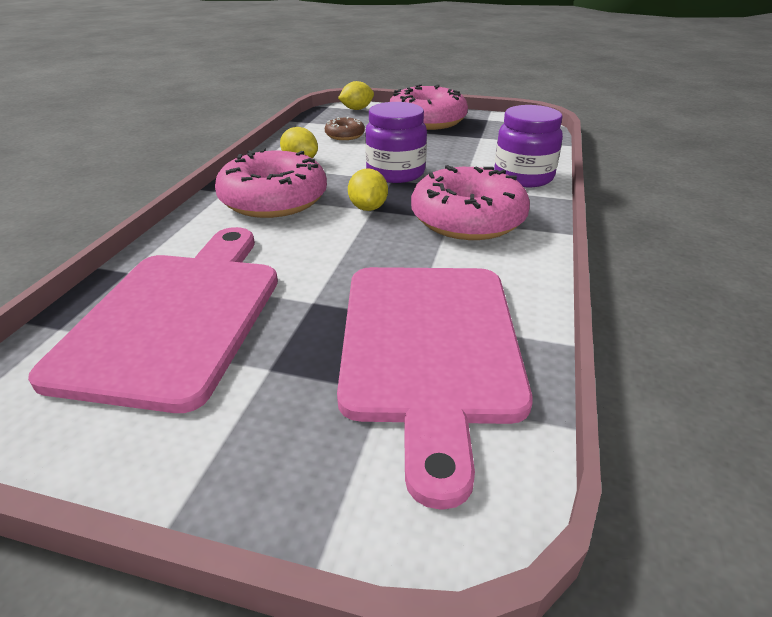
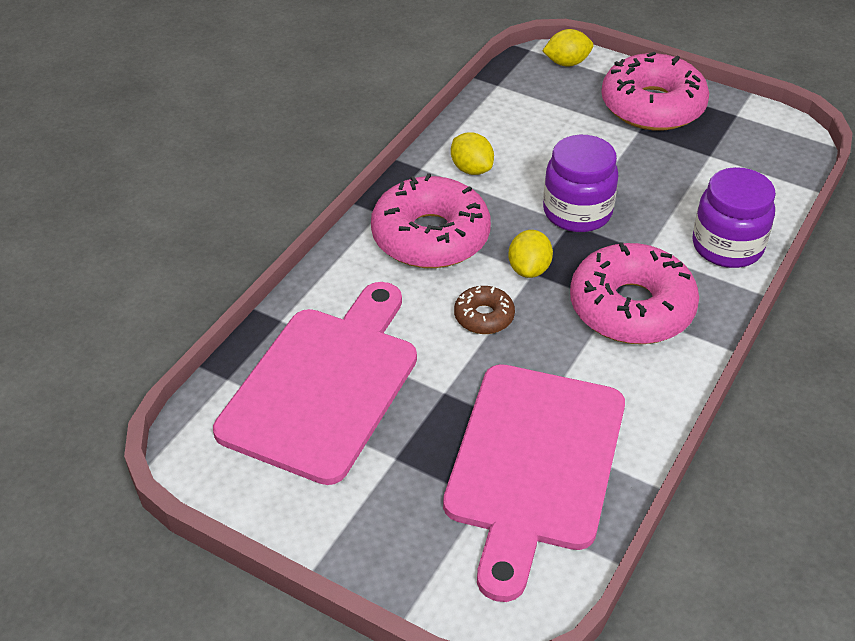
camera: 15 degrees right, 10 degrees up
(345, 135) = (536, 123): brown donut -> brown donut (484, 317)

